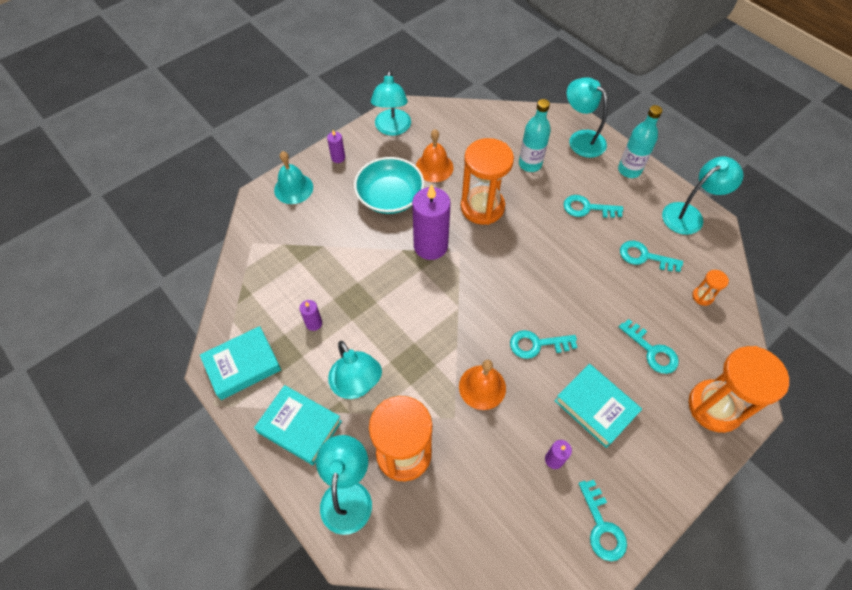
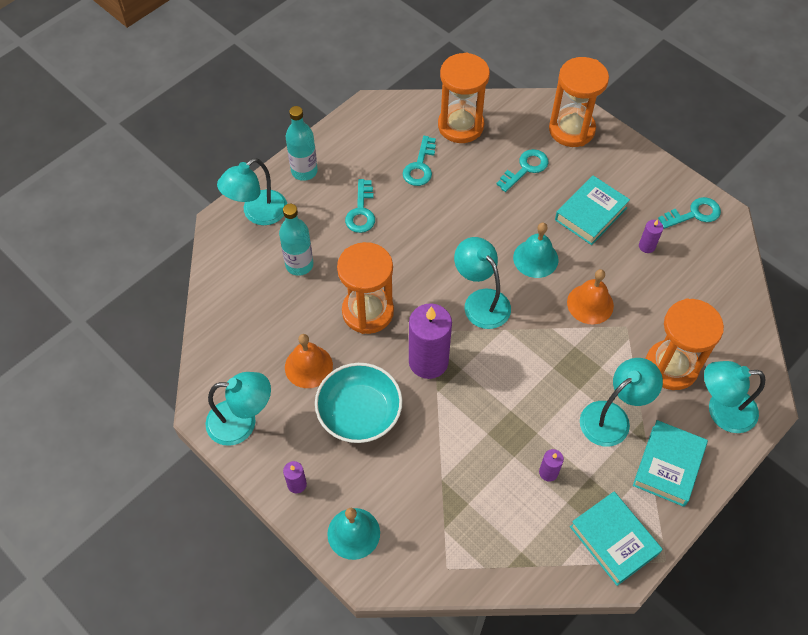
camera: 95 degrees left, 0 degrees up
(537, 344) = (535, 258): turquoise key -> turquoise bell
(689, 215) = (363, 126): turquoise lamp -> turquoise lamp (481, 301)
(702, 296) = (460, 126): orange hourglass -> orange hourglass, size x2.31

